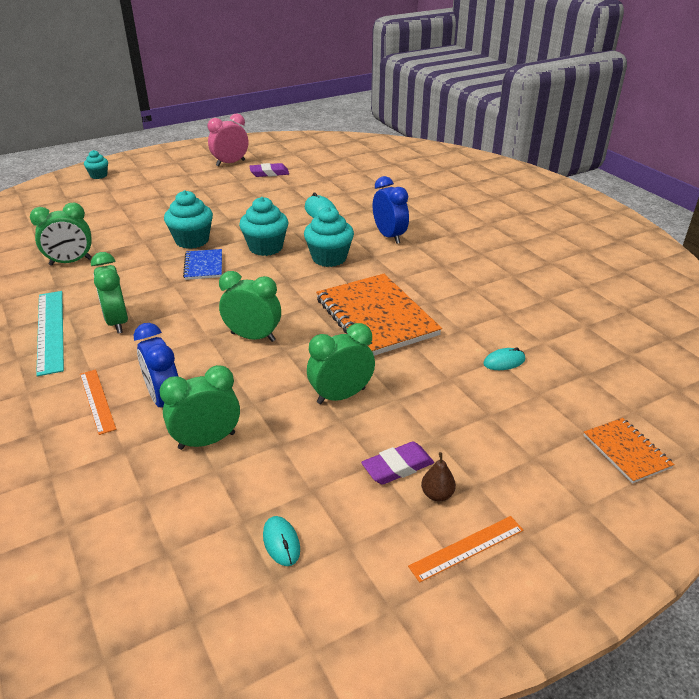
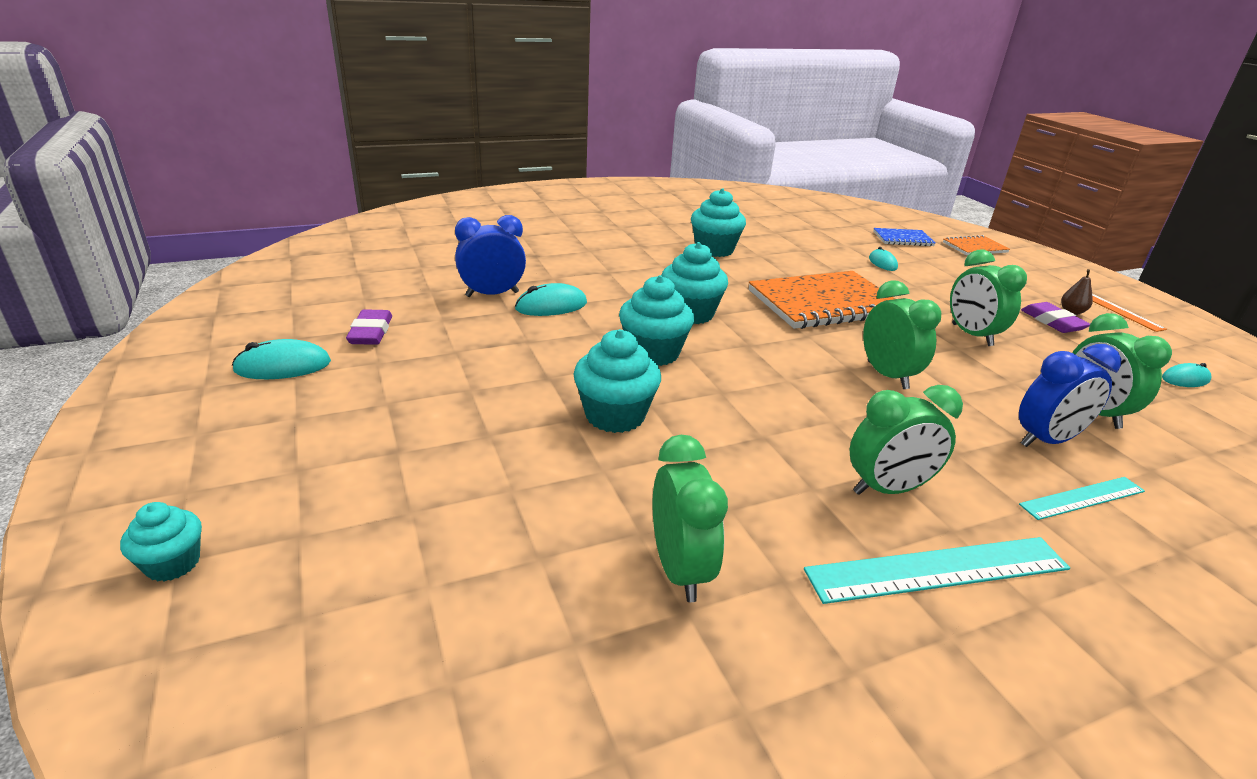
camera: 85 degrees left, 5 degrees down
(97, 401) = (1083, 498): orange ruler -> turquoise ruler
(203, 266) = (706, 406): blue notebook -> blue notebook (903, 239)
(230, 163) = (283, 366): pink clock -> turquoise mouse
(253, 337) = (887, 375): green clock -> green clock turned 135 degrees clockwise
(389, 236) = (638, 275): blue clock -> blue clock (492, 294)
(468, 266) = (714, 250): none -> turquoise cupcake

